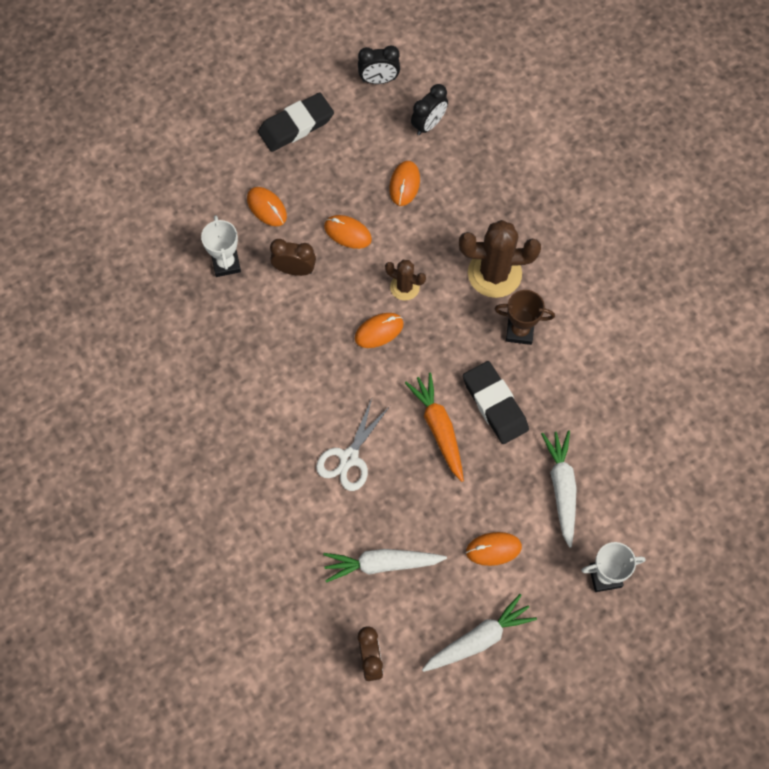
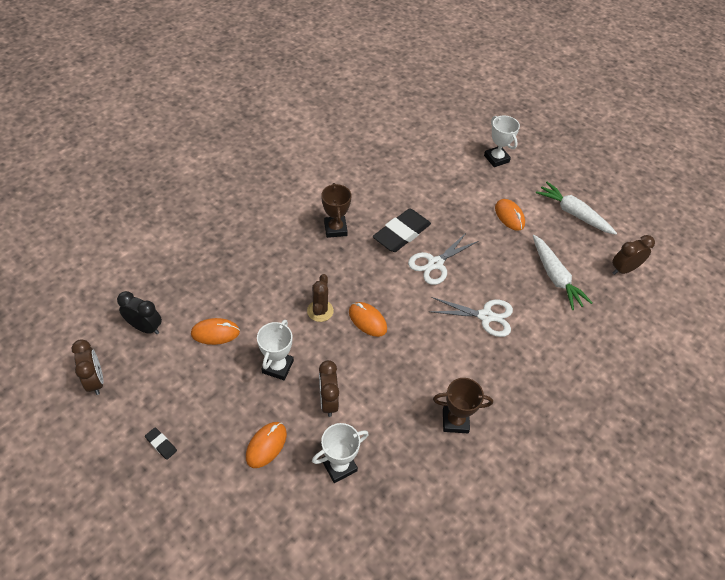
camera: 110 degrees left, 15 degrees down
(235, 380) = (455, 421): none -> brown trophy
(296, 125) = (161, 444): black eraser -> black eraser, size x0.42
(347, 233) = (277, 366): orange mouse -> white trophy
(379, 80) = (95, 380): black clock -> brown clock
(438, 428) = (435, 264): orange carrot -> white scissors
(494, 273) = (289, 253): brown cactus -> none
(561, 488) = (448, 187): white carrot -> none

